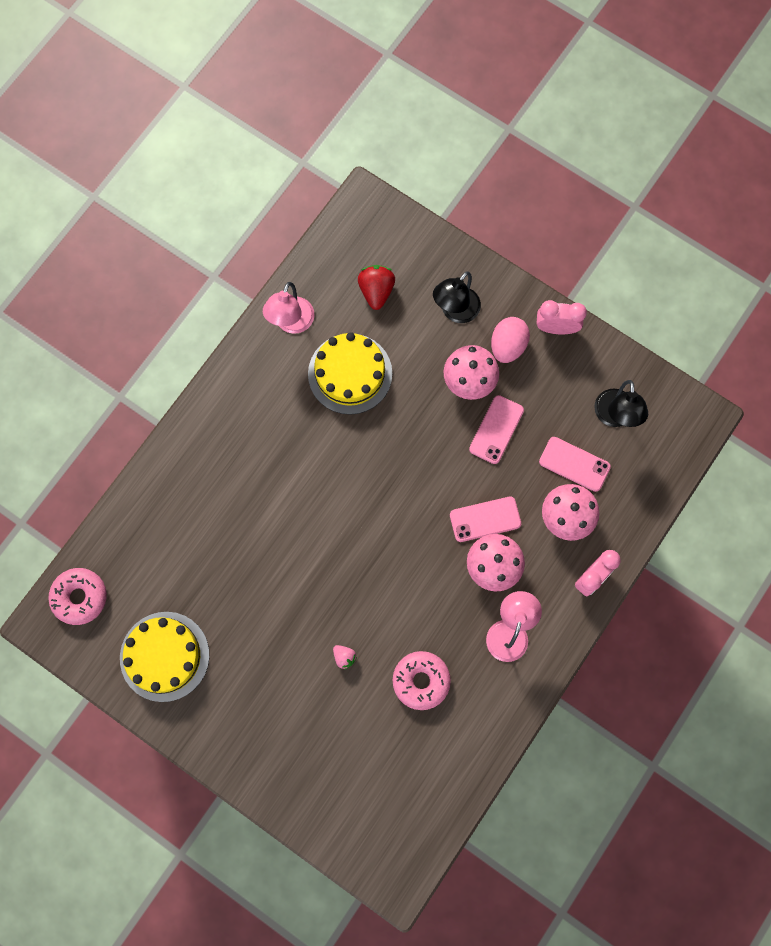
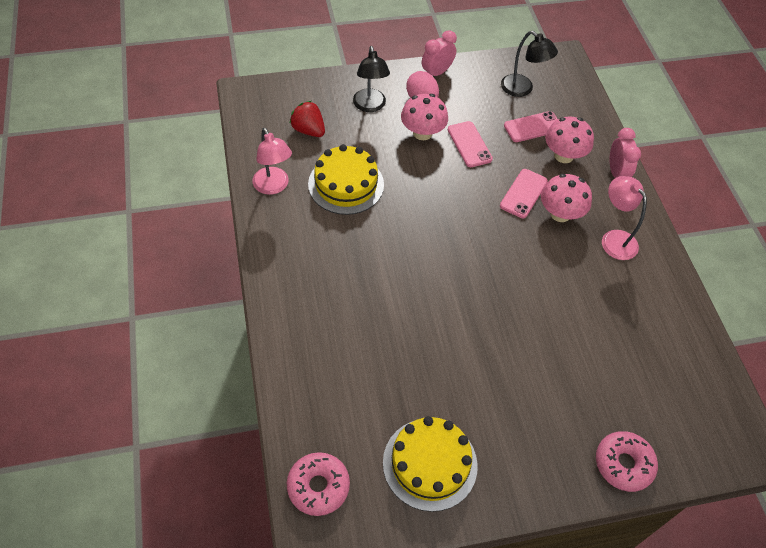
camera: 50 degrees left, 20 degrees down
(344, 657) = (545, 344): pink strawberry -> none
(421, 681) = (605, 313): pink donut -> pink donut (623, 464)

